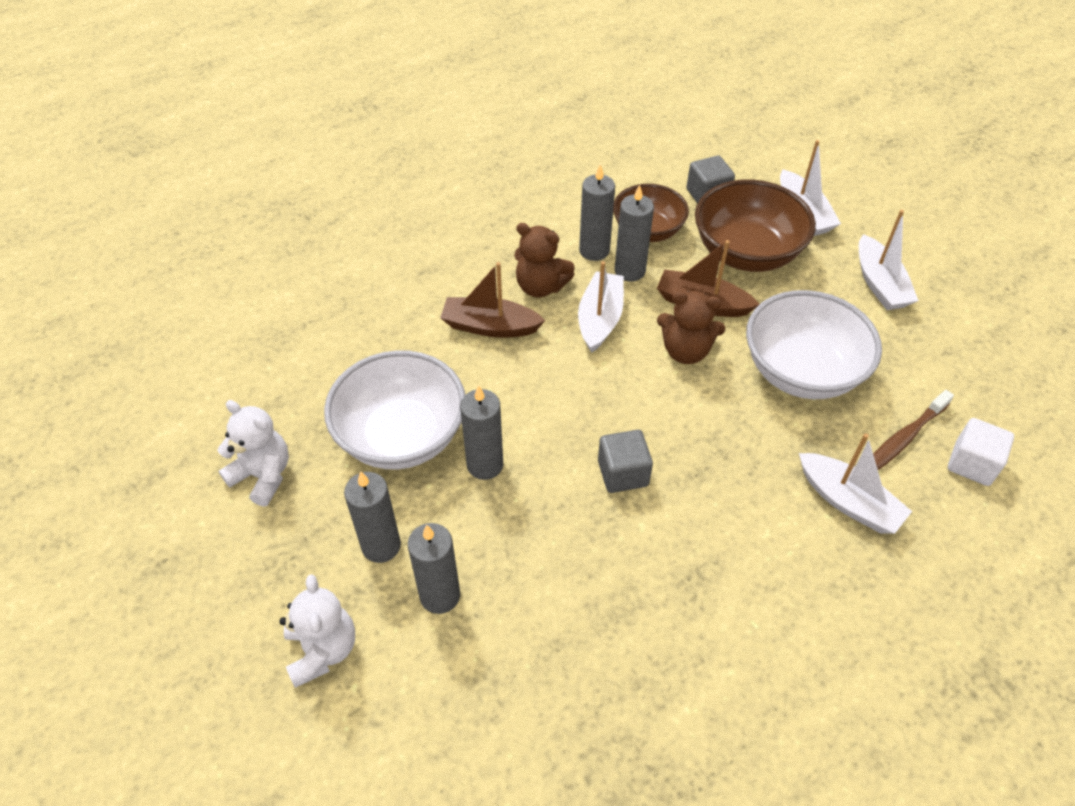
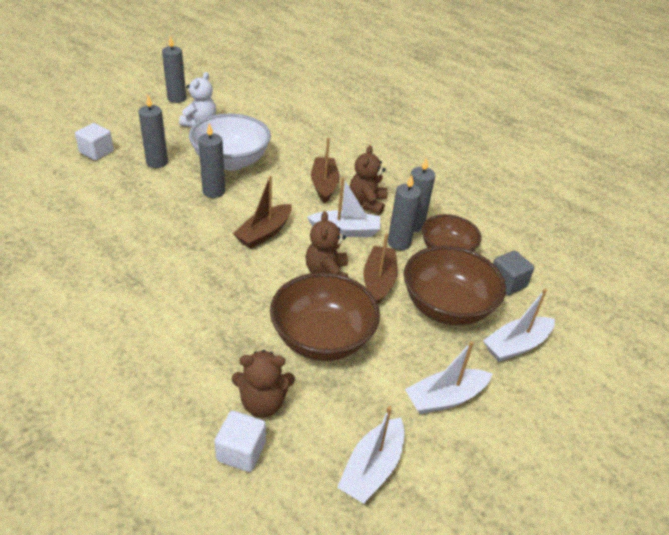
camera: 75 degrees right, 10 degrees down
(322, 650) = (96, 152): white teddy bear -> white cube
(440, 595) = (125, 184): grey candle -> grey candle (177, 98)
(597, 409) = (264, 233): none -> brown boat
(623, 473) = (212, 246): grey cube -> none
(801, 371) = (322, 338): white bowl -> brown bowl
(848, 501) = (196, 362): white boat -> white boat (372, 468)
(903, 438) = (263, 403): brown toothbrush -> brown teddy bear

